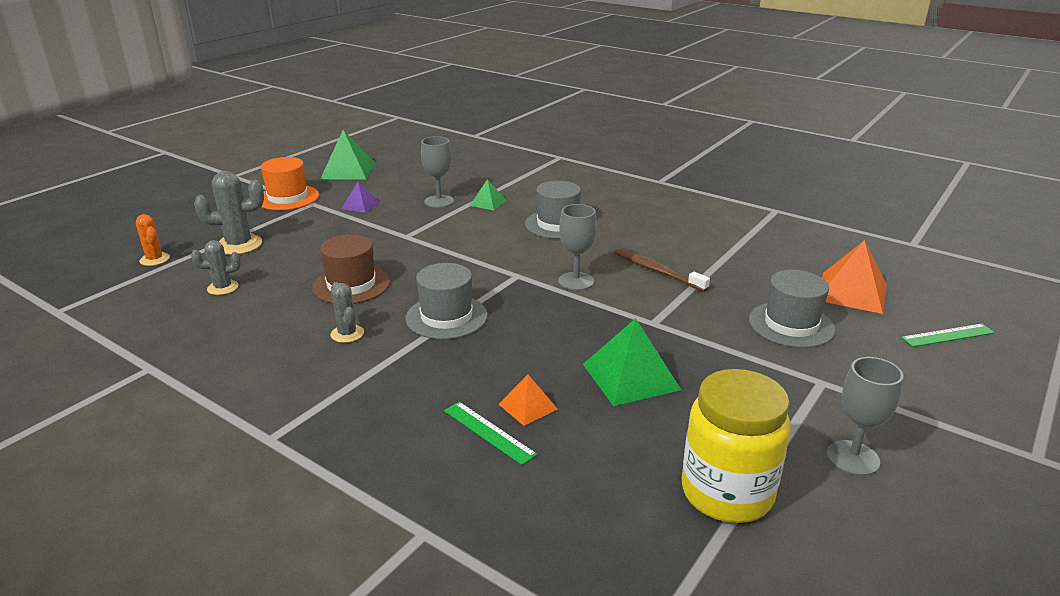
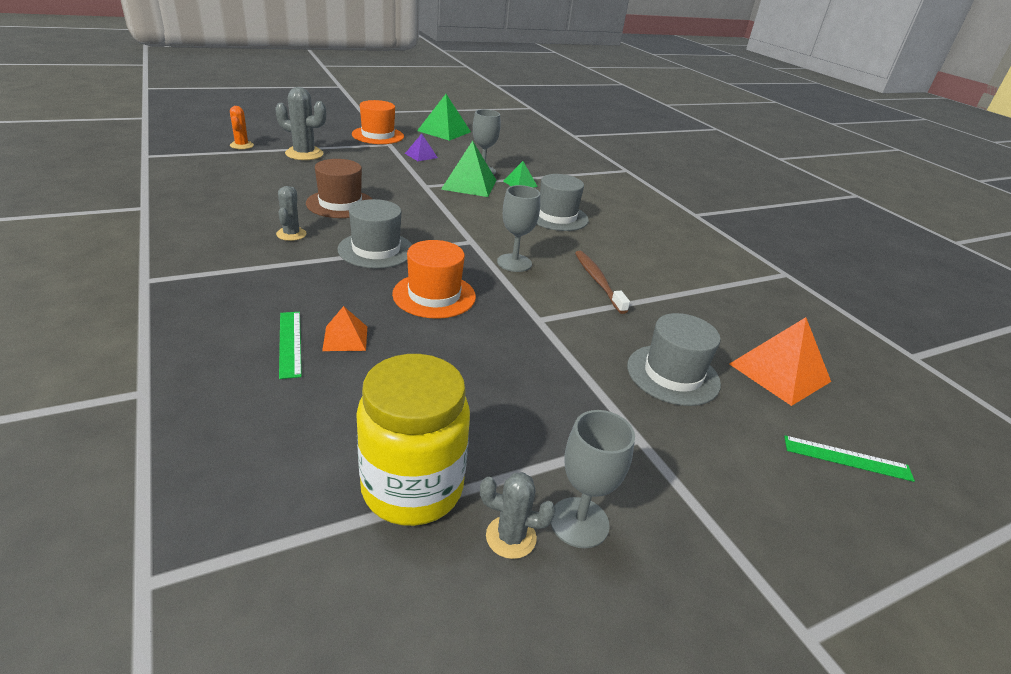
camera: 25 degrees right, 5 degrees up
(223, 288) = (256, 176): grey cactus -> grey cactus (511, 537)
(549, 337) = (434, 295): none -> orange hat
(631, 376) = (460, 352): green pyramid -> green pyramid (469, 184)

